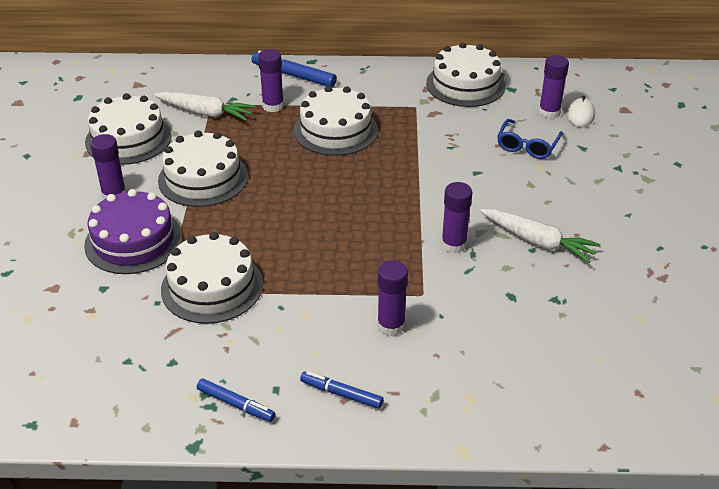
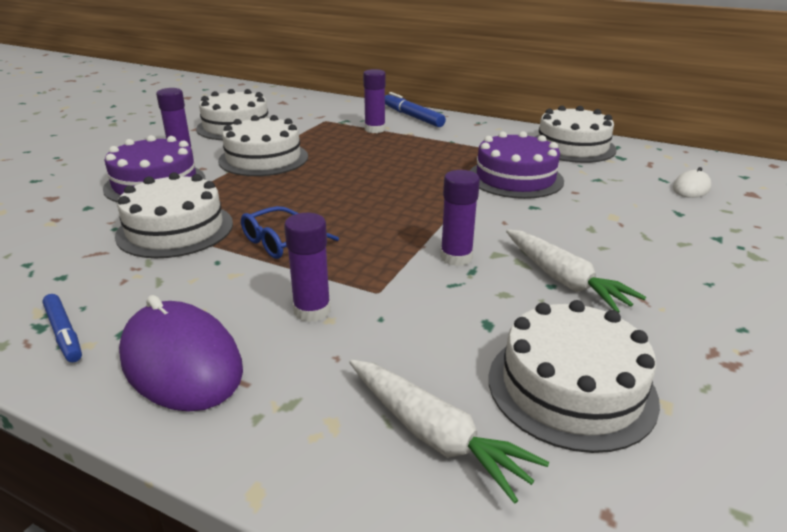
camera: 25 degrees right, 10 degrees down
(206, 113) = (314, 124): white carrot -> white carrot (435, 436)
(335, 130) = (414, 152): white cake -> white cake (571, 387)
(341, 394) = (181, 362): blue marker -> purple mouse
(443, 141) = (515, 178): none -> purple cake
(527, 145) = (610, 198): blue glasses -> blue glasses (282, 242)
(549, 112) = (654, 179): purple glue stick -> none

